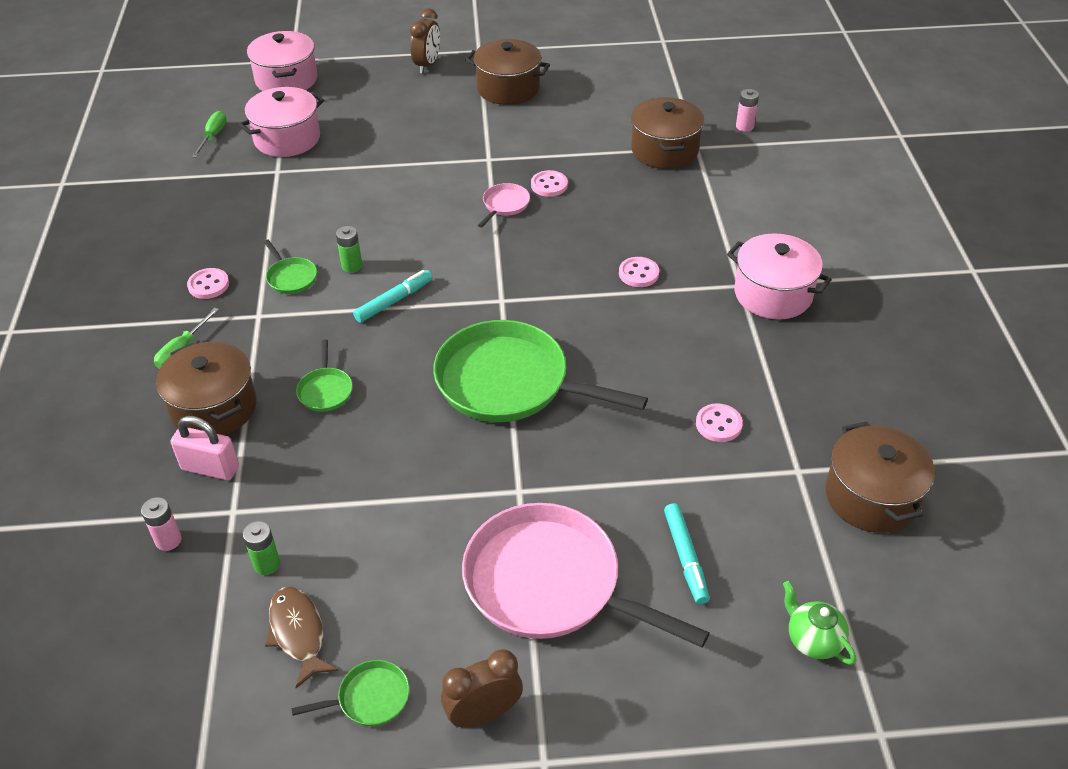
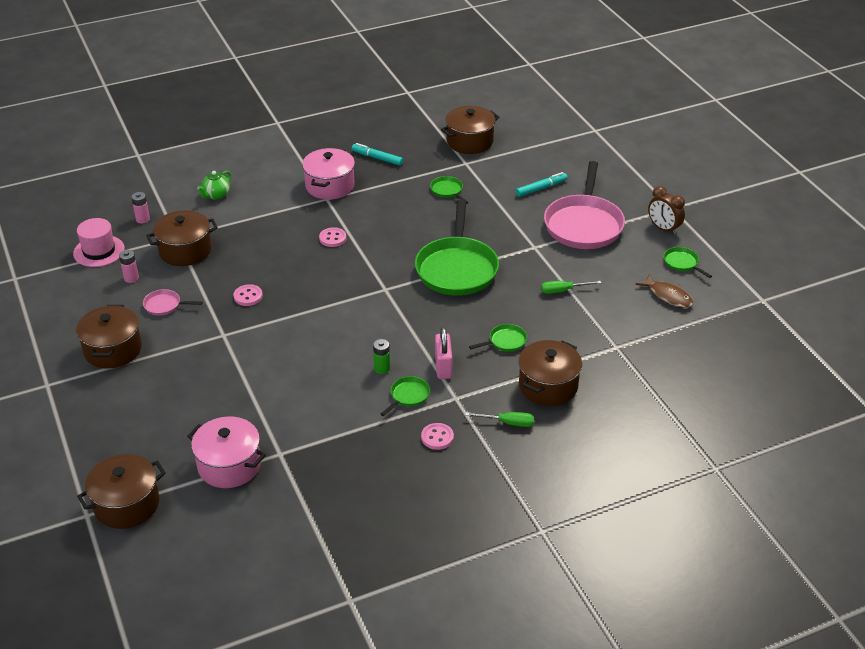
camera: 110 degrees left, 5 degrees down
(168, 540) = (651, 364): pink battery -> pink battery (131, 278)
(210, 468) = (593, 368): pink padlock -> pink padlock (443, 367)
(213, 136) = (240, 520): green screwdriver -> green screwdriver (563, 290)
(267, 564) = (639, 321): green battery -> none
(286, 80) = (126, 504): pink pot -> brown pot
(298, 633) = (668, 296): brown fish -> brown fish turned 90 degrees counterclockwise
(394, 301) = (409, 336): turquoise marker -> turquoise marker (377, 158)
(427, 65) = (81, 411): brown clock -> none
(505, 205) = (280, 312): pink pan -> pink pan (164, 305)
(690, 92) = (99, 251): none -> pink hat
(718, 424) = (447, 191): pink button -> green pan
(813, 640) = (562, 149): green teapot -> green teapot (216, 195)

